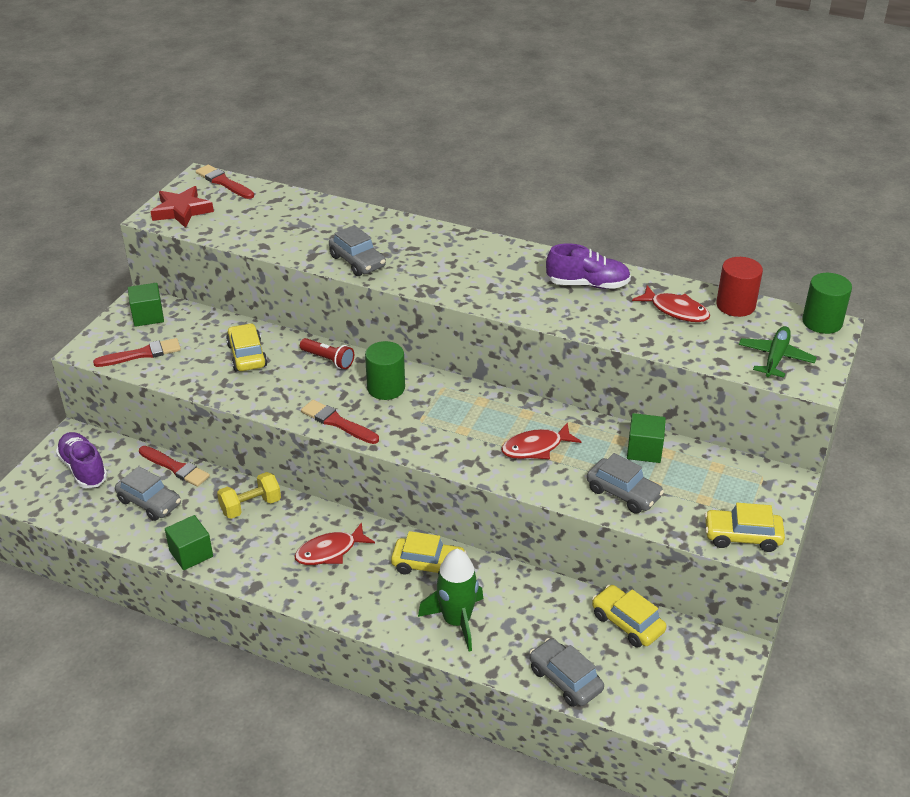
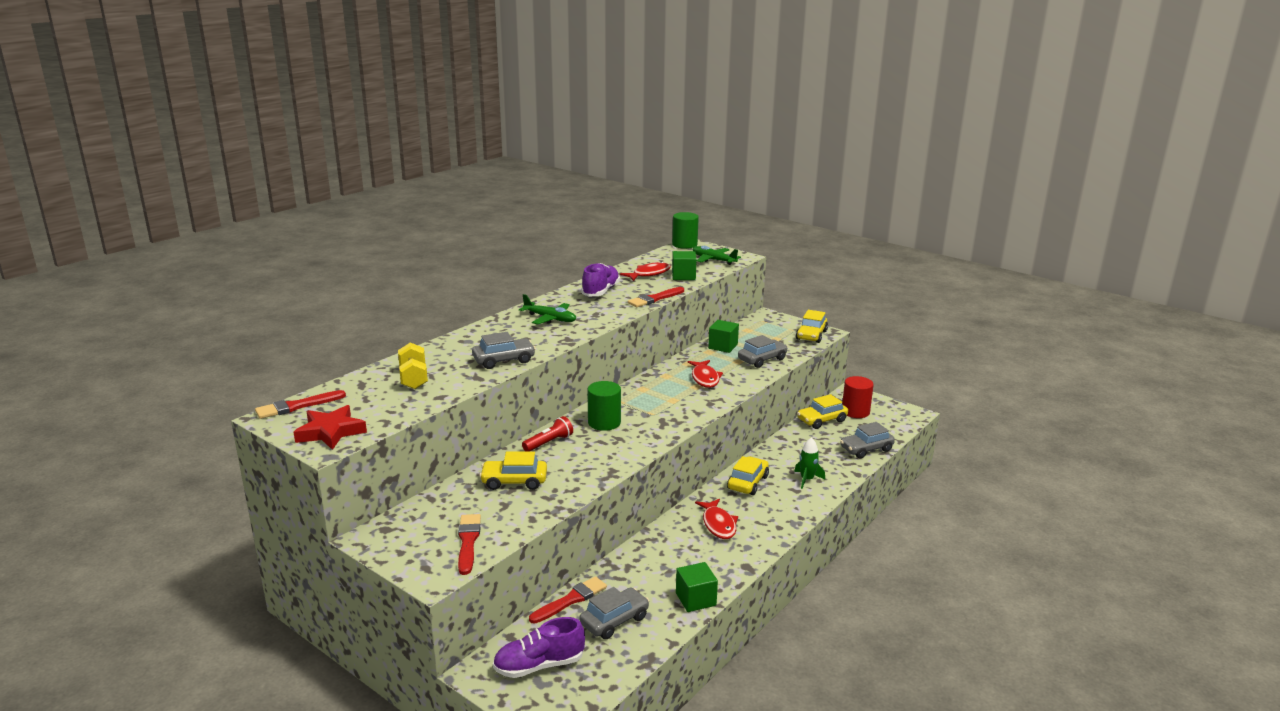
camera: 75 degrees left, 15 degrees down
(148, 316) = (401, 534): green cube -> green cube (683, 276)
(250, 506) = (646, 559): yellow dumbbell -> yellow dumbbell (413, 378)
(337, 422) = (637, 448): red brush -> red brush (655, 299)
(457, 621) = (807, 479): green rocket -> green rocket, size x0.62
(481, 266) = (550, 319): none -> green plane
(735, 305) = (654, 259): red cylinder -> red cylinder (855, 411)

